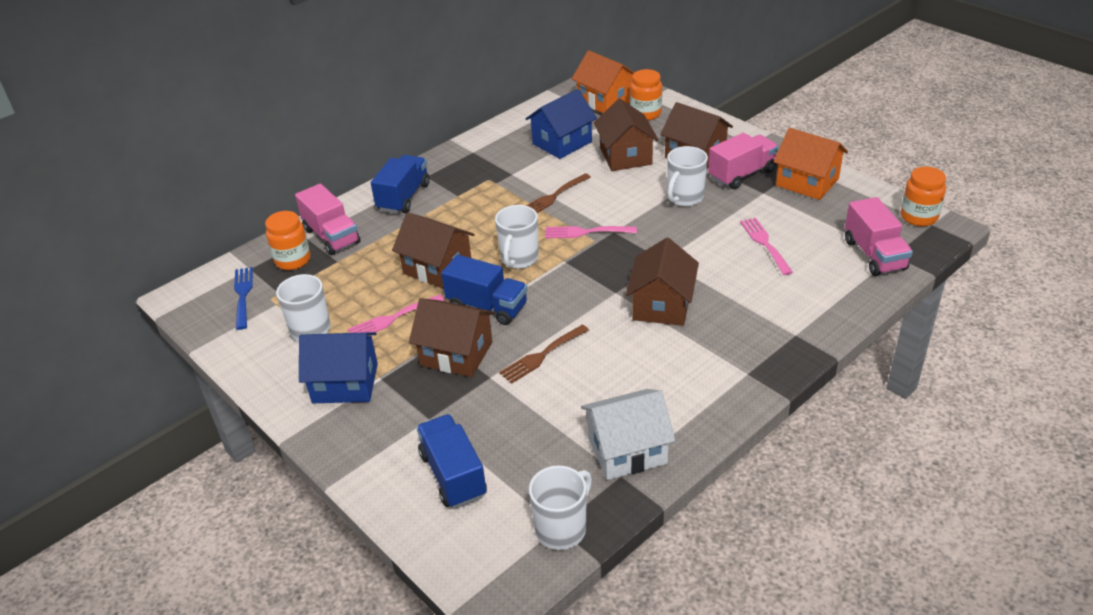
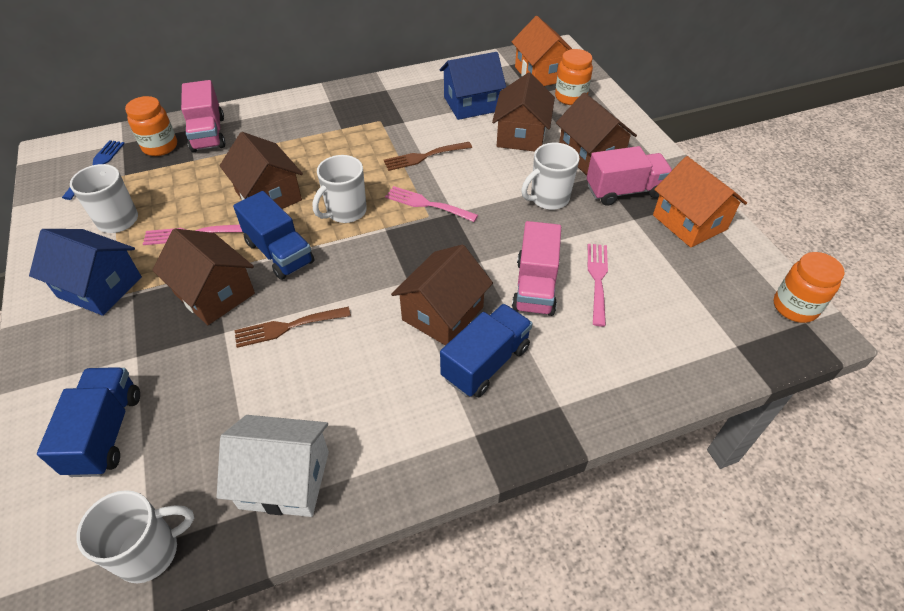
camera: 20 degrees right, 10 degrees up
(404, 197) = (295, 115): blue truck -> blue truck (486, 363)
(874, 255) = (713, 337): pink truck -> pink truck (535, 286)

